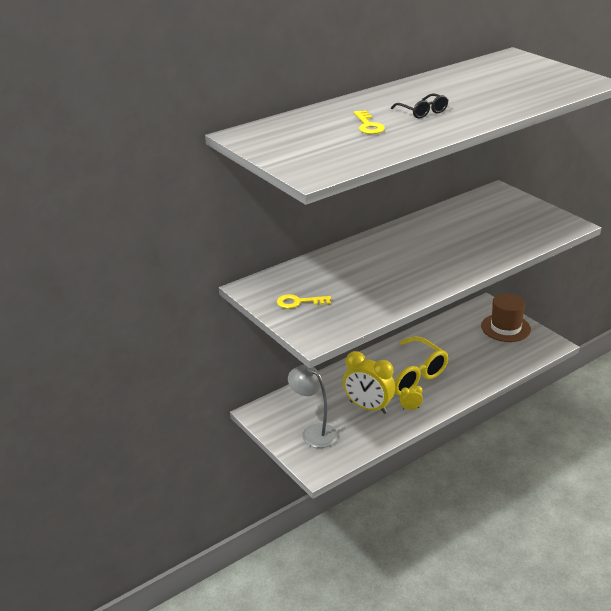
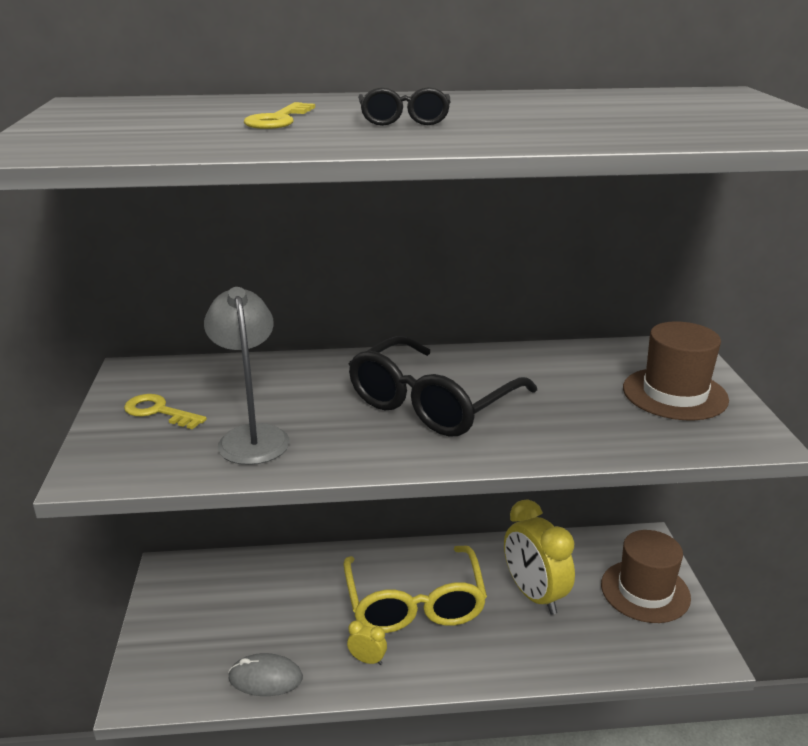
camera: 30 degrees right, 5 degrees down
(314, 432) = (201, 632): grey lamp -> grey lamp (252, 436)
(368, 407) = (311, 629): yellow clock -> yellow clock (534, 595)
(371, 436) = (265, 678): none -> grey mouse
(423, 253) = (433, 403): none -> black glasses
(520, 214) = (674, 394): none -> brown hat

